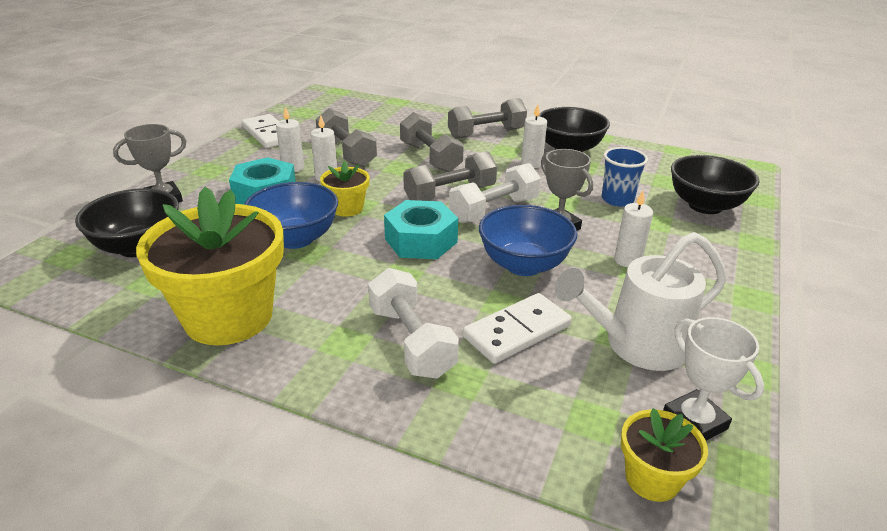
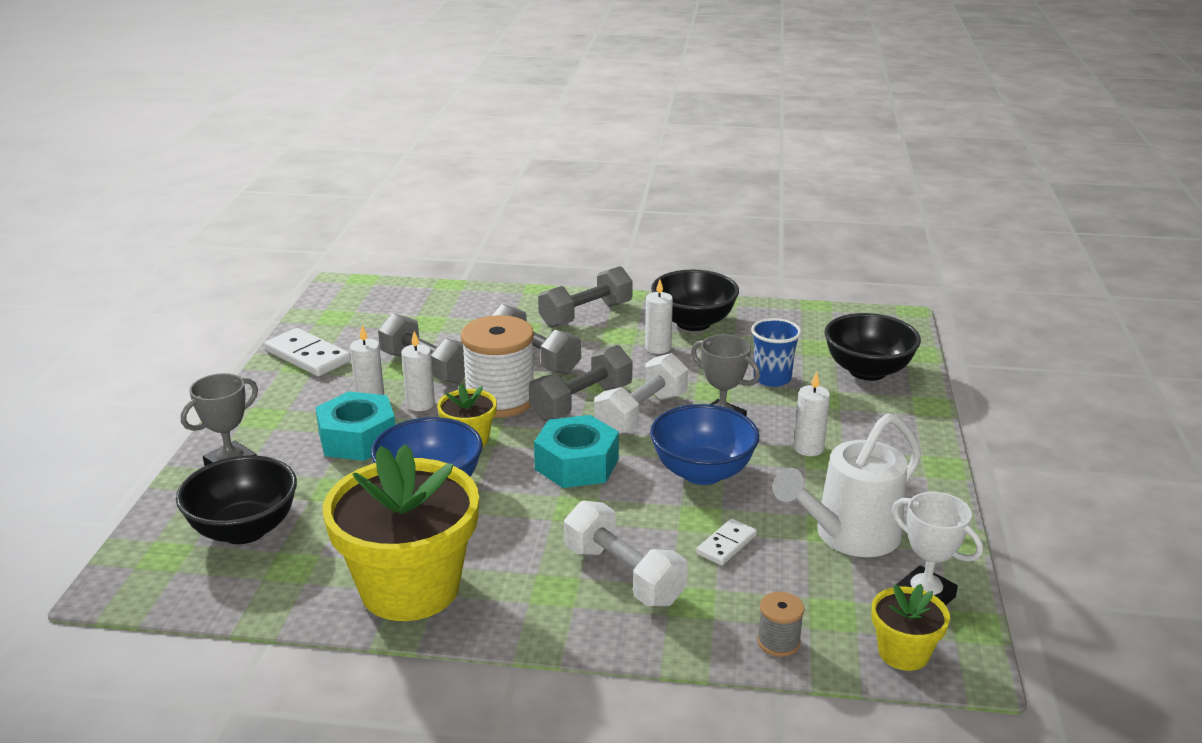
camera: 15 degrees left, 5 degrees down
(388, 183) = (500, 400): none -> white spool
(517, 331) = (726, 544): white domino -> white domino, size x0.58
(526, 437) = (778, 642): none -> grey spool

